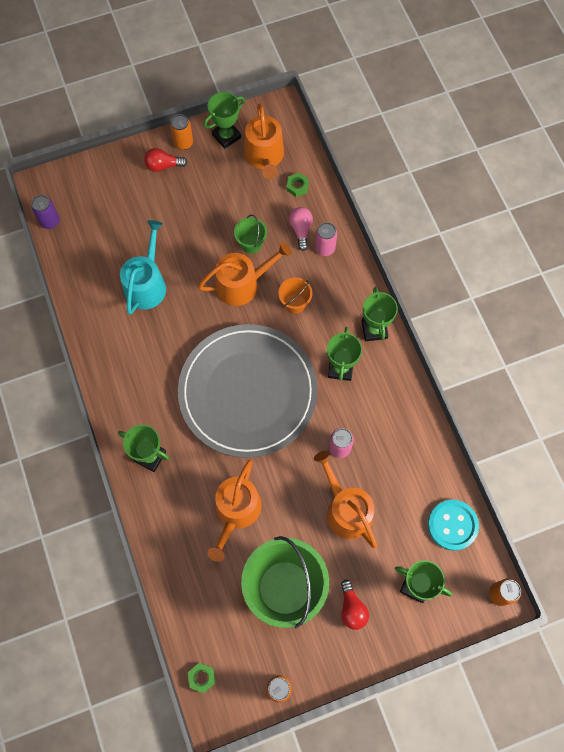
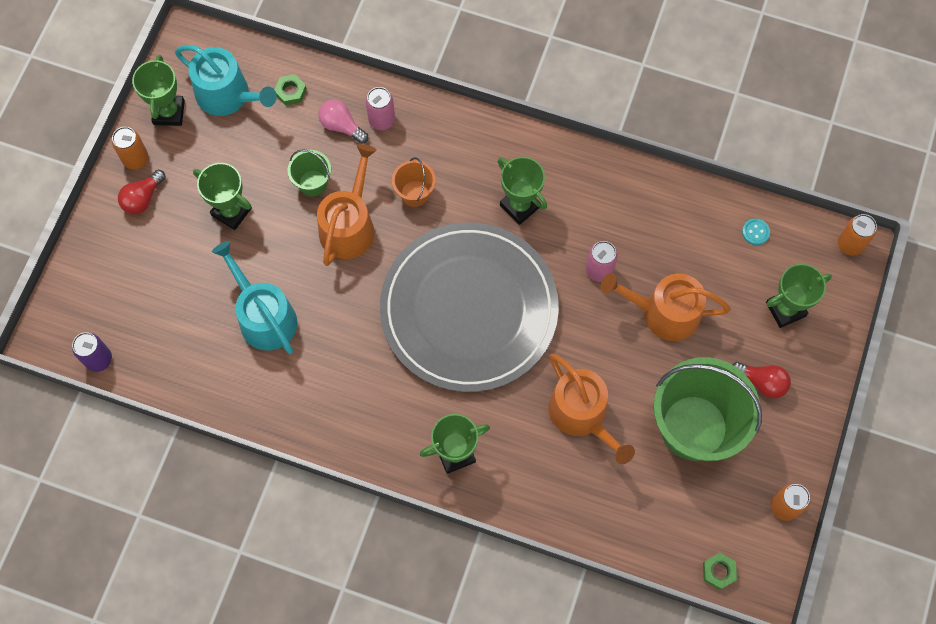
camera: 50 degrees left, 0 degrees up
(264, 157) = (228, 96): orange watering can -> turquoise watering can
(374, 329) = (507, 144): green trophy -> green trophy (231, 212)
(452, 525) = (755, 232): turquoise button -> turquoise button, size x0.46

